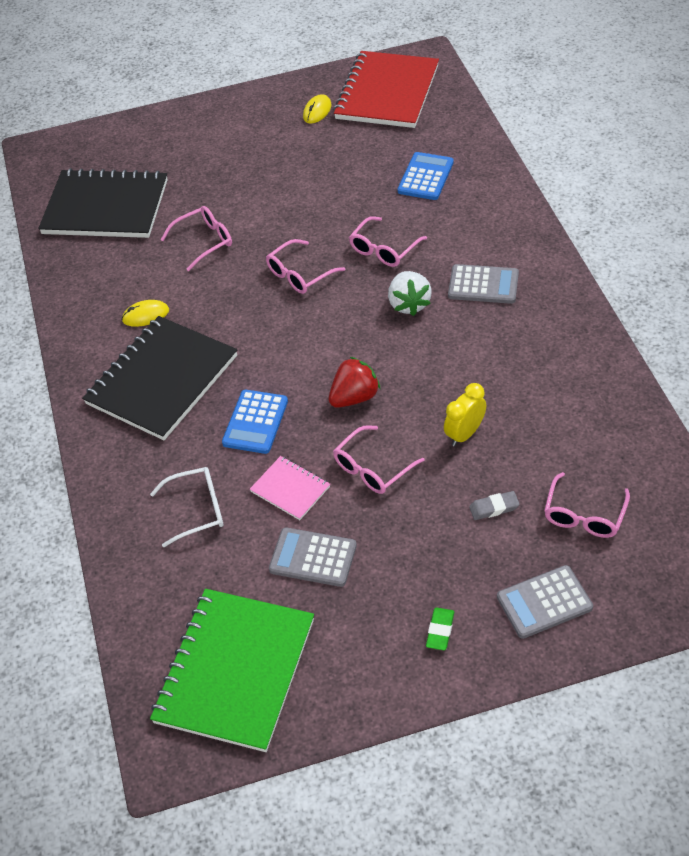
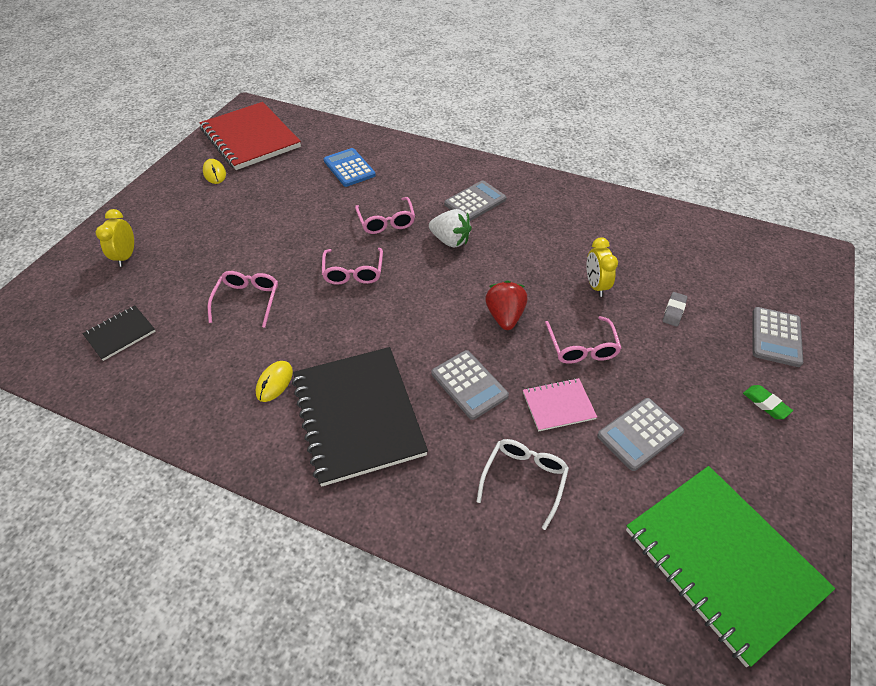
camera: 55 degrees left, 0 degrees up
(105, 207) = (120, 334): black notebook -> black notebook, size x0.47
(175, 147) = (126, 256): none -> yellow clock
(255, 422) = (469, 385): blue calculator -> grey calculator
(584, 515) = (714, 276): pink glasses -> none

